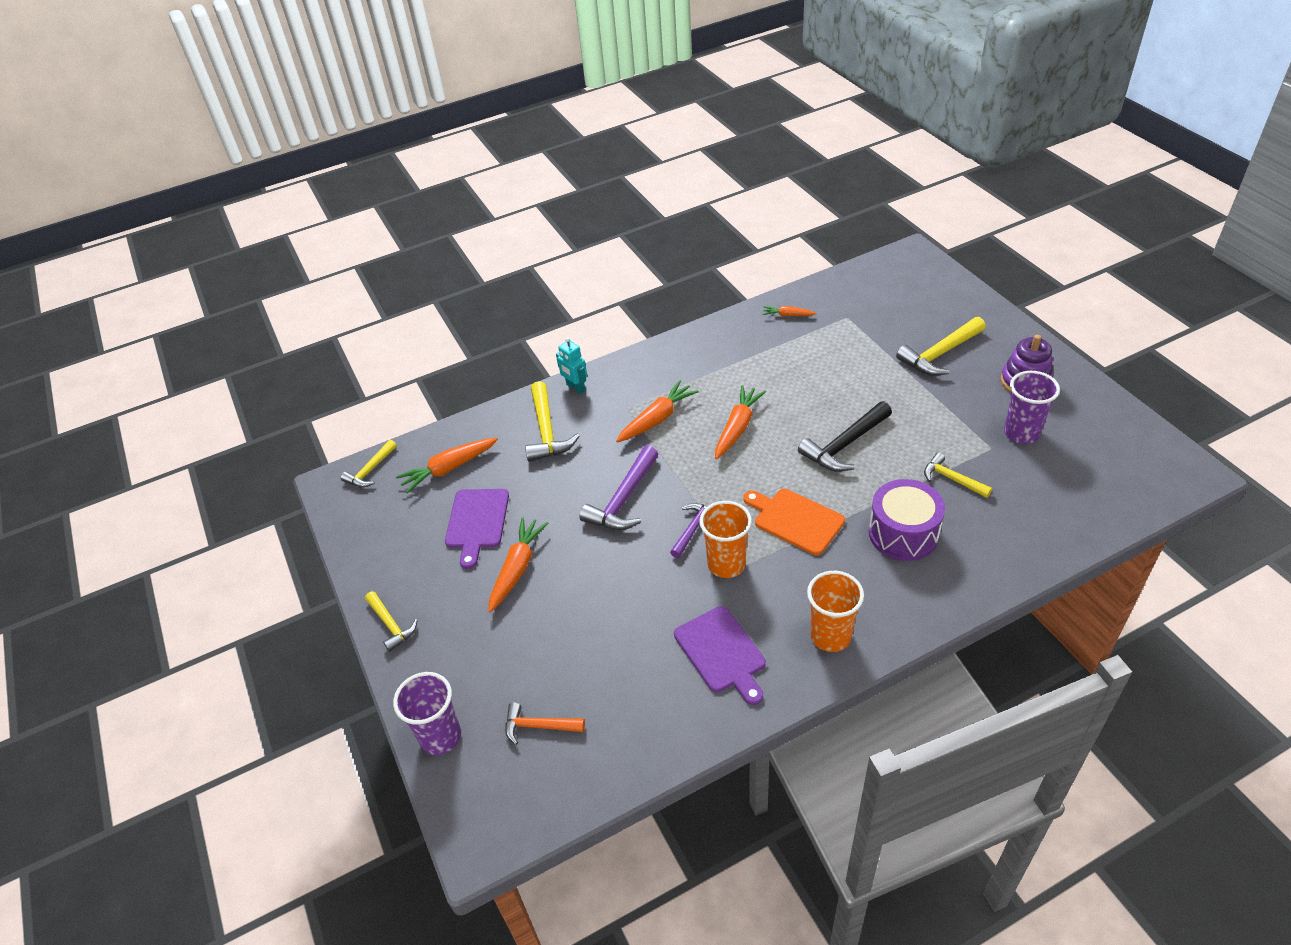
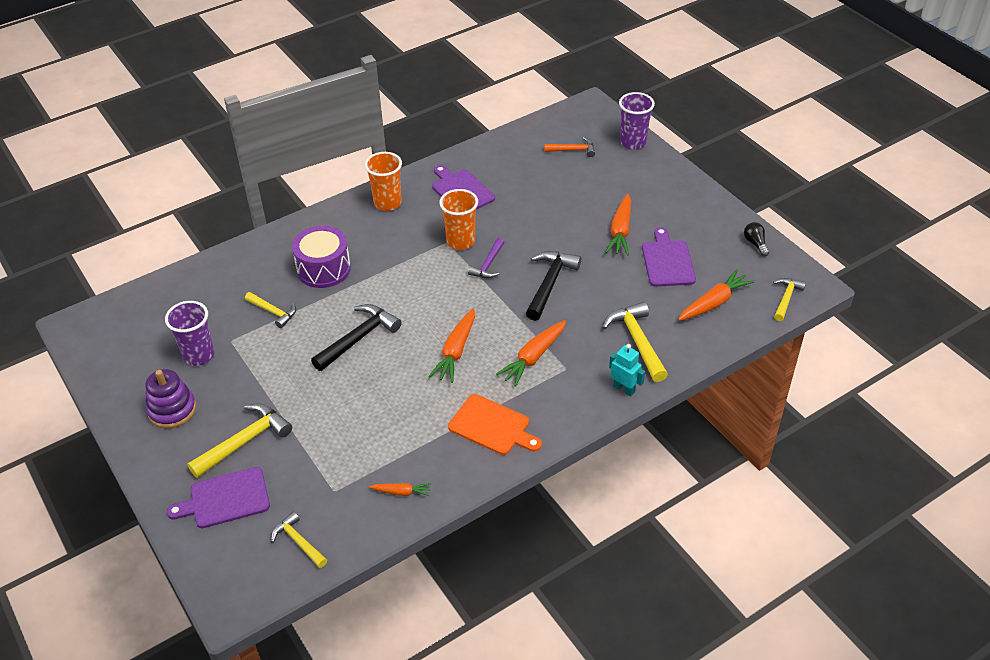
camera: 170 degrees right, 0 degrees up
(362, 541) = (755, 243): none -> black light bulb
(391, 625) = (698, 193): yellow hammer -> yellow hammer (298, 541)
(623, 500) = (550, 283): purple hammer -> black hammer
(795, 520) = (407, 274): orange cutting board -> orange cutting board (492, 426)
(942, 313) = (225, 499): none -> purple cutting board

